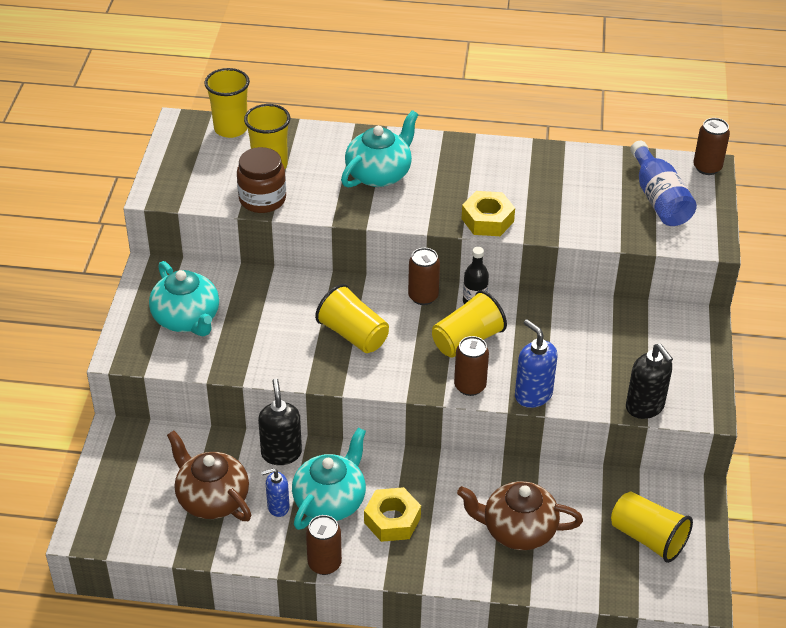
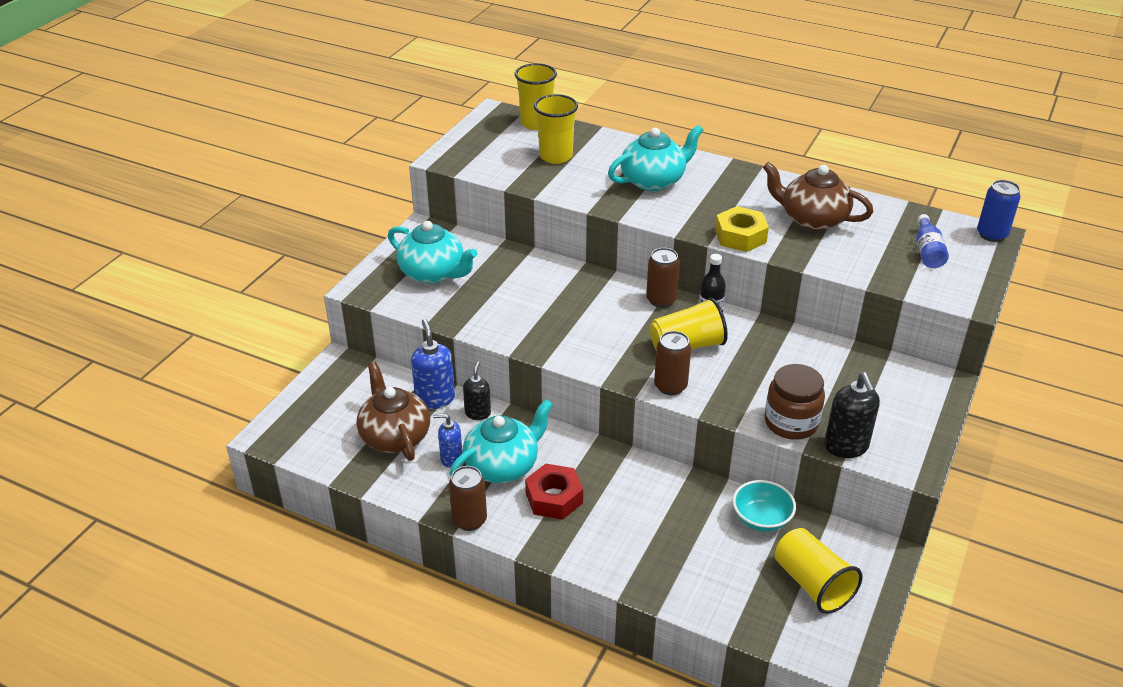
camera: 20 degrees right, 5 degrees down
(187, 319) = (433, 273): turquoise teapot -> turquoise teapot turned 45 degrees counterclockwise
(262, 199) = (534, 180): brown jar -> brown jar (791, 423)
(281, 453) = (478, 413): black soap dispenser -> black soap dispenser, size x0.65
(353, 335) = (578, 317): yellow cup -> none
(392, 520) = (554, 498): yellow nut -> red nut
(517, 530) = (675, 540): brown teapot -> brown teapot (812, 219)
(533, 395) = (731, 408): blue soap dispenser -> blue soap dispenser (435, 398)
(583, 489) = (761, 519): none -> turquoise bowl
(659, 199) = (927, 251): blue bottle -> blue bottle, size x0.63
(707, 167) = (991, 234): brown can -> blue can

